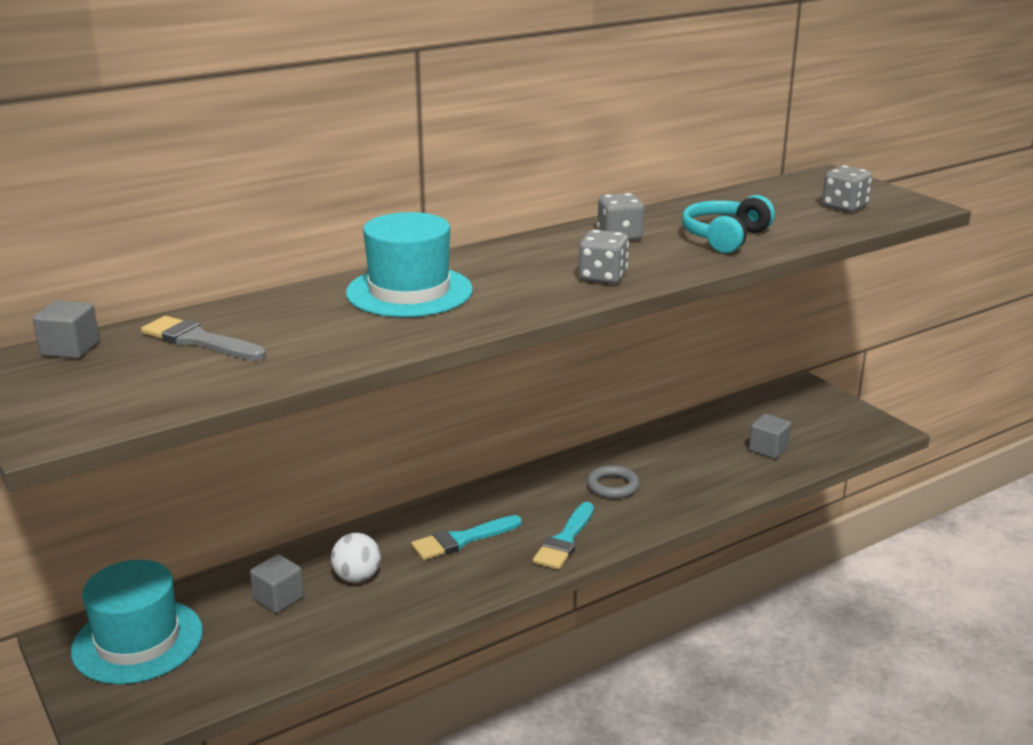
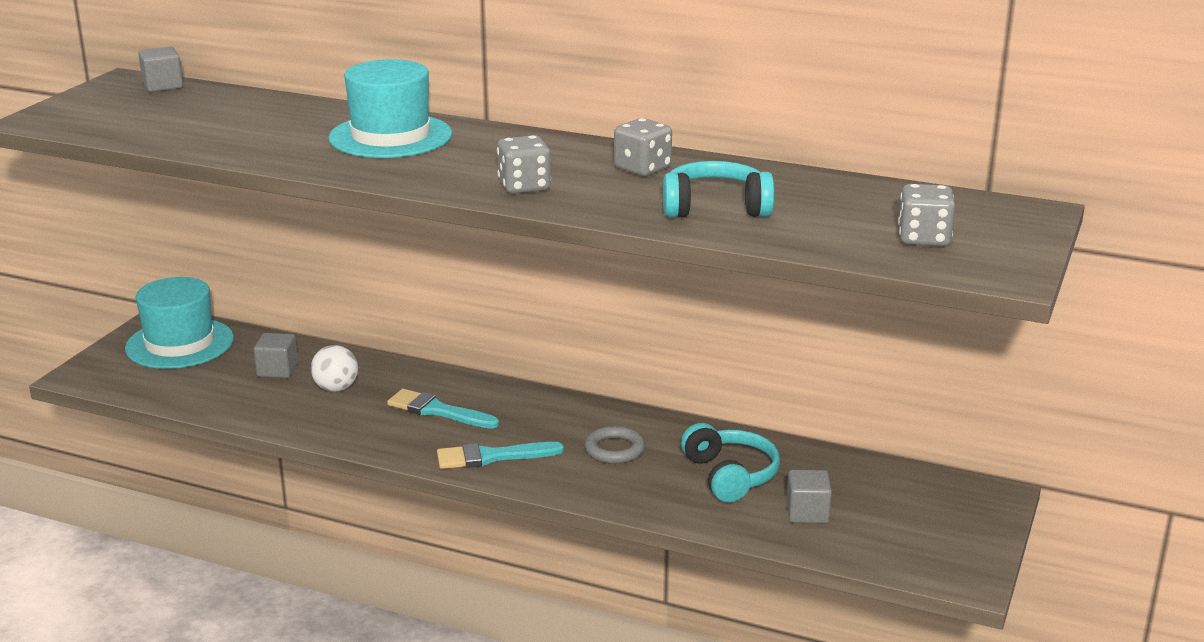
camera: 55 degrees right, 0 degrees up
(199, 340) = (216, 109): grey brush -> none
(695, 457) = (730, 475): none -> turquoise headphones

